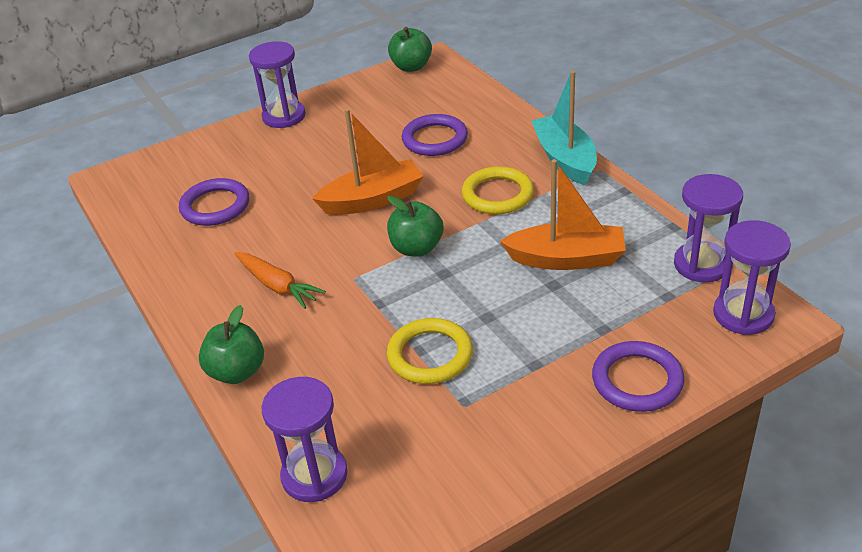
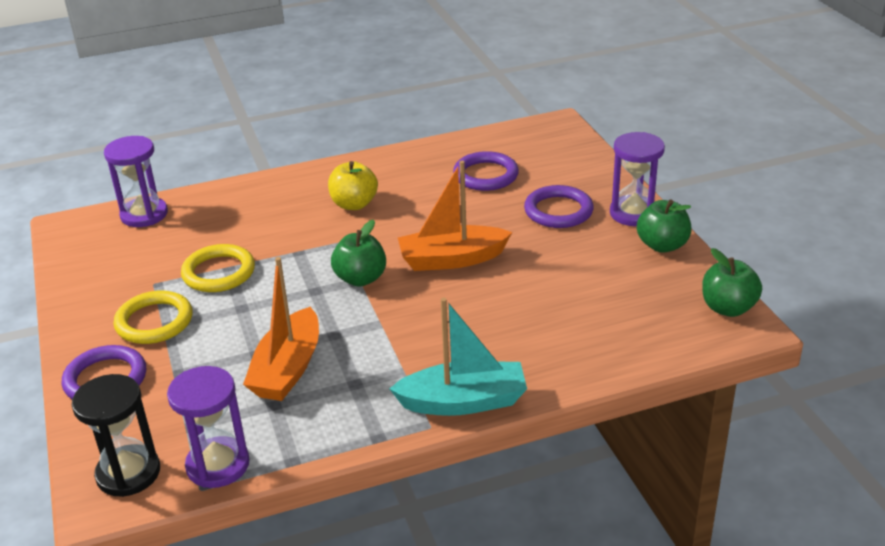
camera: 100 degrees right, 5 degrees down
(237, 372) = (266, 186): green apple -> green apple (662, 245)
(277, 286) = (354, 204): orange carrot -> yellow apple
(373, 200) = (452, 259): orange boat -> orange boat turned 90 degrees clockwise
(435, 139) = (548, 309): purple ring -> purple ring (558, 211)
(497, 194) = (419, 339): yellow ring -> yellow ring (154, 322)
(743, 314) = (128, 473): purple hourglass -> black hourglass

